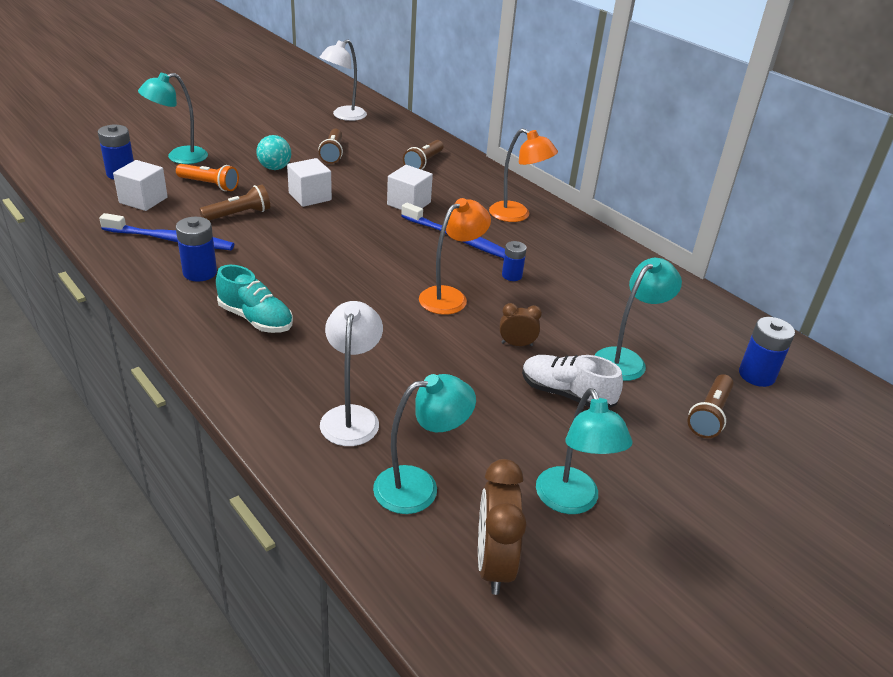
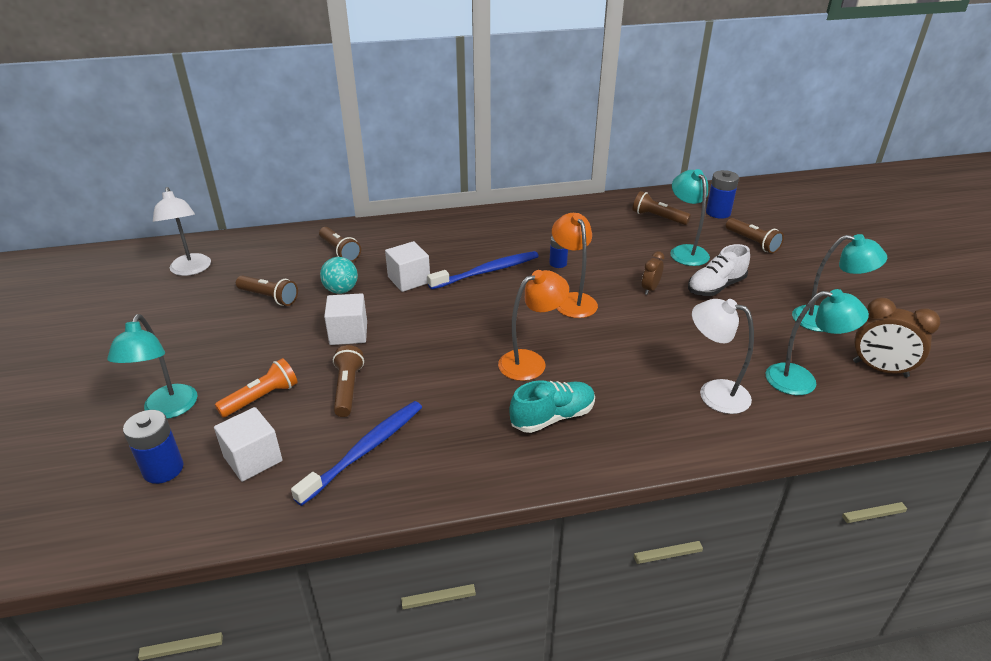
camera: 60 degrees left, 0 degrees up
(200, 272) = (448, 440): blue battery -> none
(275, 168) = (265, 342): turquoise ball -> turquoise ball (341, 290)
(419, 486) = (802, 380): turquoise lamp -> turquoise lamp turned 90 degrees clockwise
(517, 215) = (469, 233): orange lamp -> orange lamp (531, 362)
(685, 327) = (658, 217): none -> brown flashlight

